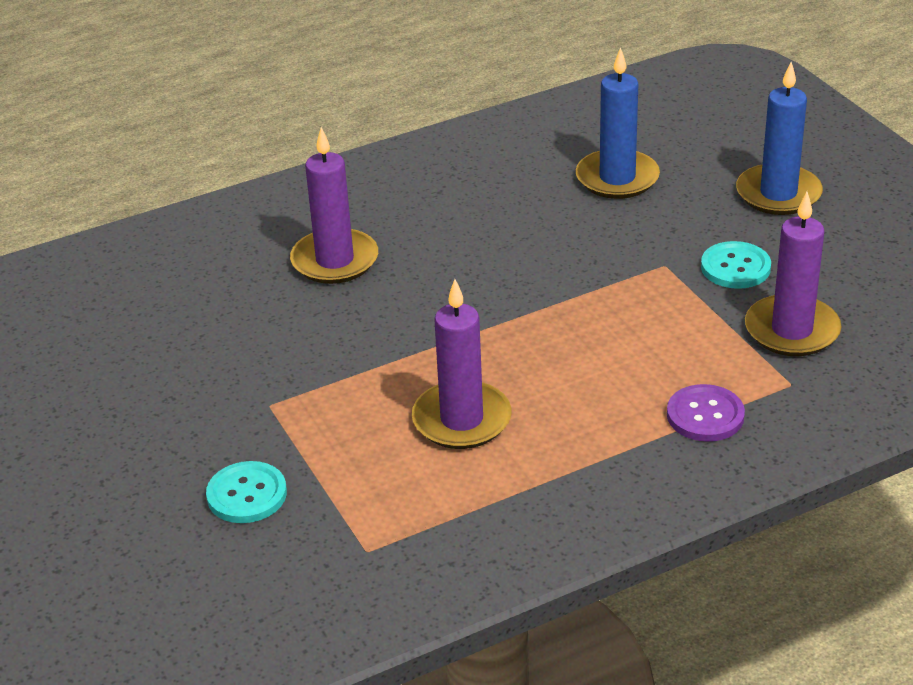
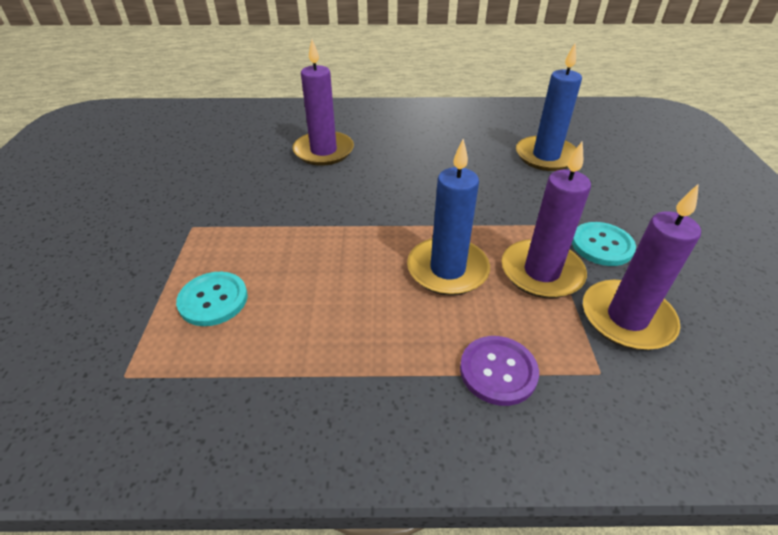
camera: 25 degrees right, 5 degrees up
(247, 494) = (105, 286): turquoise button -> turquoise button (213, 300)
(461, 420) = (299, 289): purple candle -> purple candle (541, 272)
(778, 194) = (667, 201): blue candle -> blue candle (447, 269)

